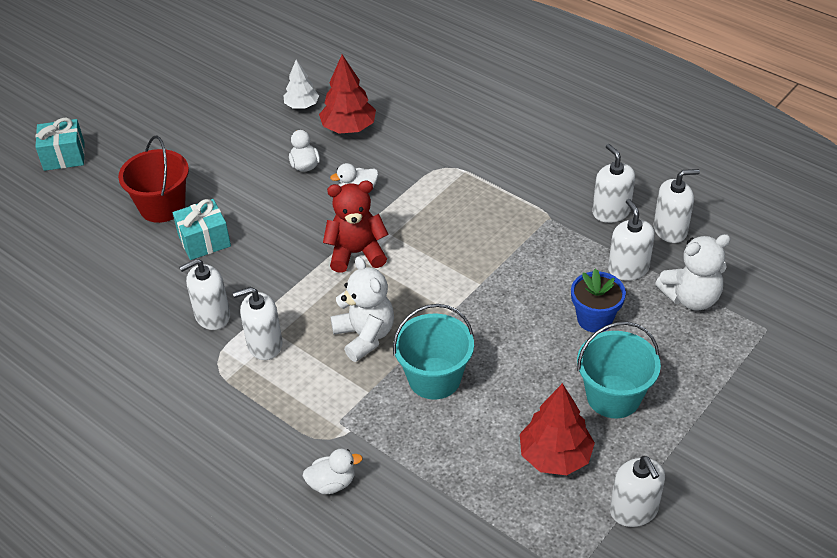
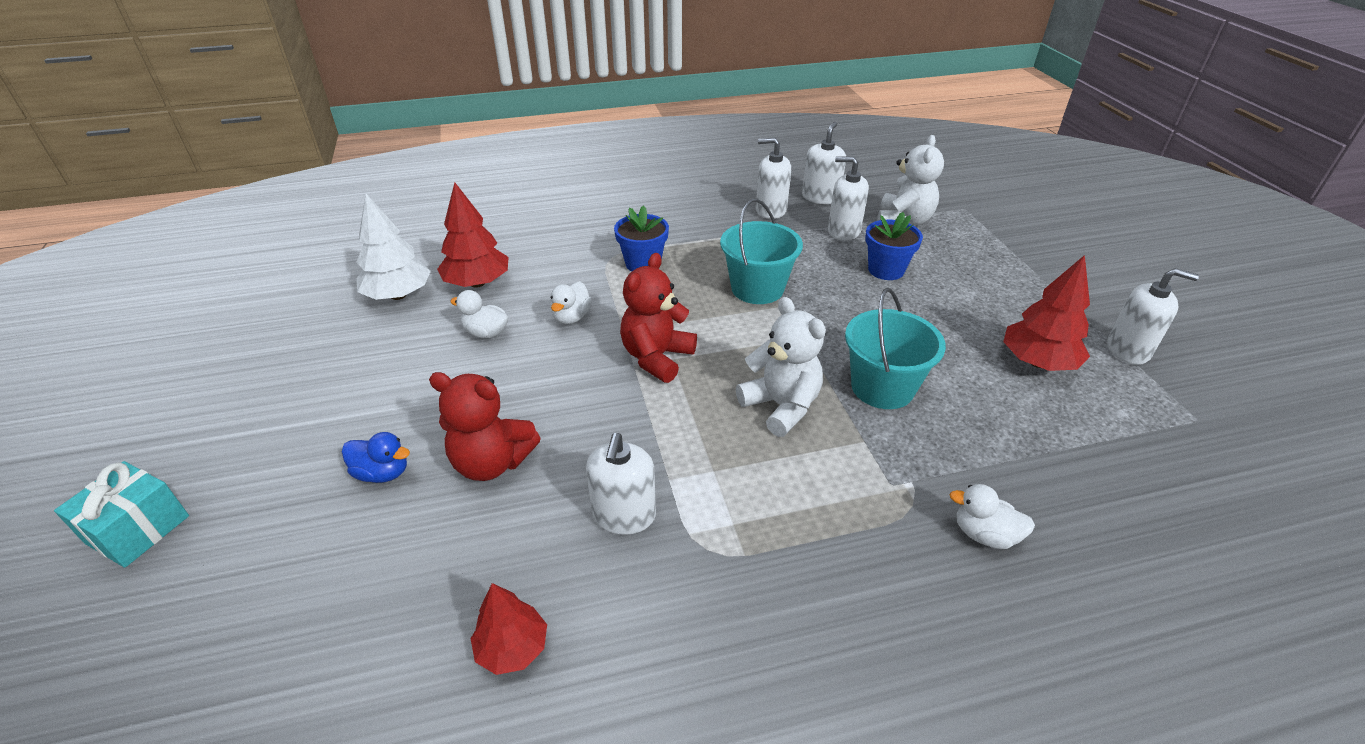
camera: 55 degrees left, 5 degrees down
(101, 325) = (512, 648): none -> red tree
(162, 206) = (382, 473): red bucket -> blue duck
(204, 241) = (492, 462): turquoise gift -> red teddy bear
(264, 344) = (719, 490): white soap dispenser -> none
(302, 105) = (398, 295): white tree -> white tree, size x1.54
(332, 483) = (984, 534): white duck -> white duck turned 90 degrees counterclockwise
(365, 336) = (781, 406): white teddy bear -> white teddy bear turned 45 degrees clockwise
(454, 187) = (643, 263): none -> blue flower pot
(613, 396) = (985, 301): turquoise bucket -> turquoise bucket (757, 288)

